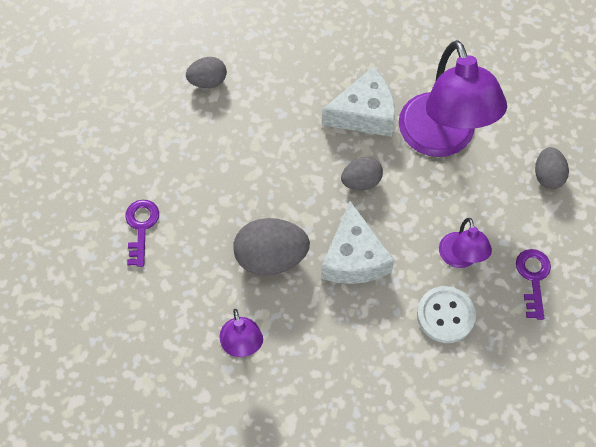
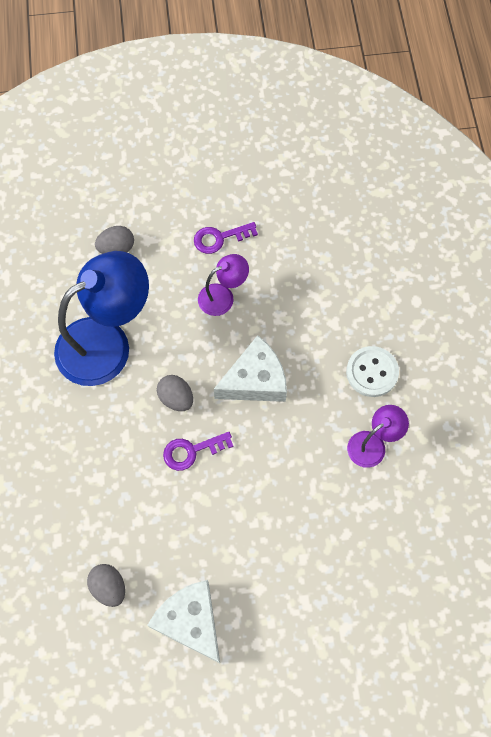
camera: 110 degrees left, 5 degrees up
(141, 227) = (298, 583): purple key -> purple key (191, 451)
(271, 258) = (282, 450): grey egg -> none
(364, 114) = (100, 418): white cheese -> white cheese (191, 621)
(441, 139) = (107, 342): purple lamp -> blue lamp
(445, 315) = (279, 294): white button -> white button (372, 372)

